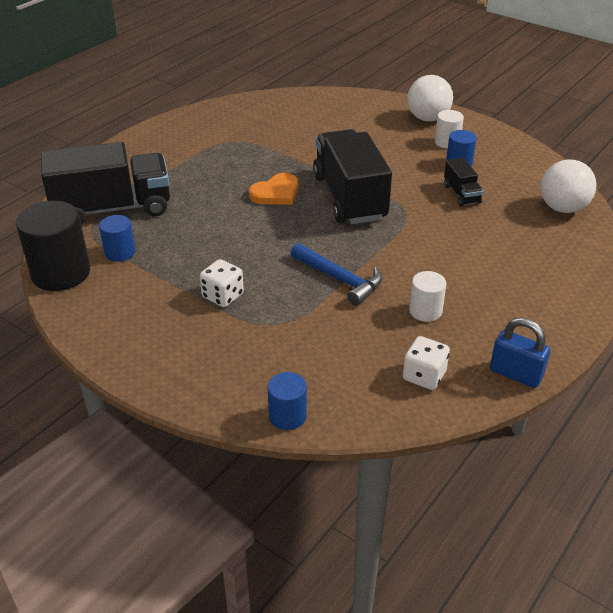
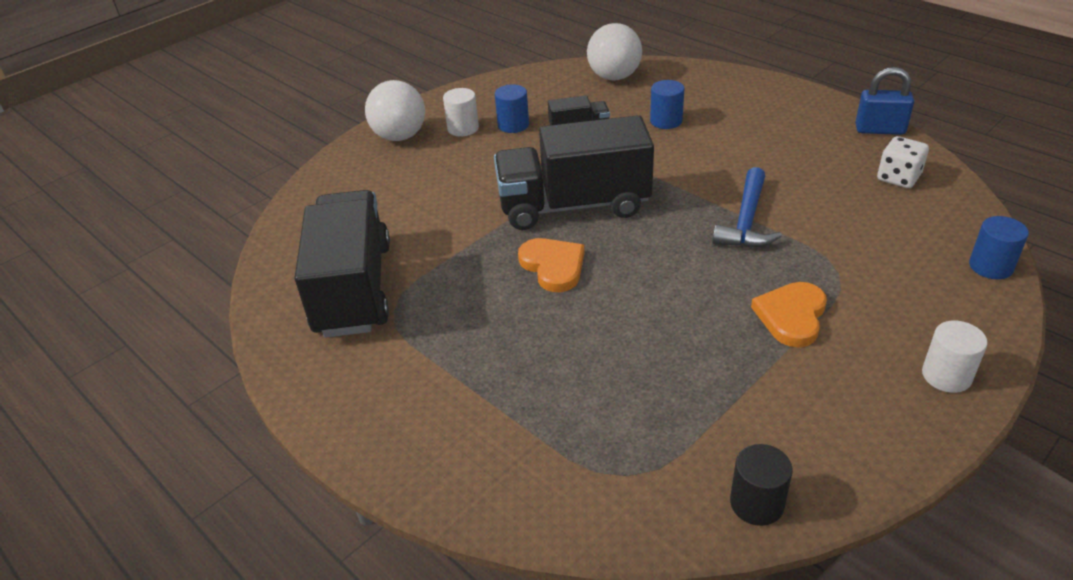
camera: 80 degrees left, 0 degrees up
(61, 273) = (756, 503): black cylinder -> black cylinder, size x0.54
(112, 208) = (571, 449): black truck -> black truck (353, 289)
(120, 252) = (697, 430): blue cylinder -> blue cylinder (666, 121)
(223, 296) = (791, 316): white dice -> orange heart
(340, 279) = (746, 221): blue hammer -> blue hammer turned 150 degrees clockwise
(425, 311) = (796, 169): white cylinder -> white cylinder (946, 376)
(515, 374) = (880, 130): blue padlock -> blue padlock turned 60 degrees clockwise

